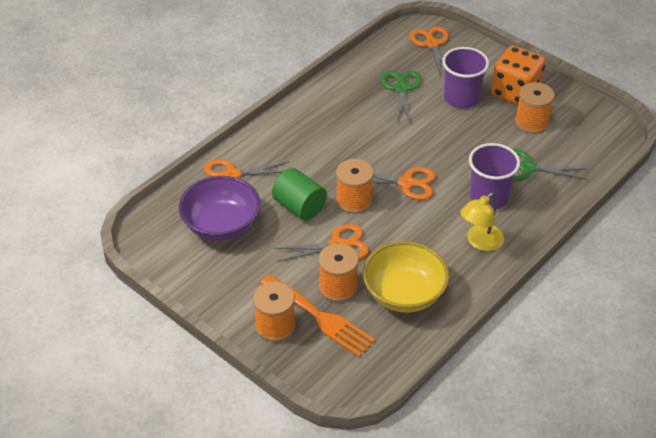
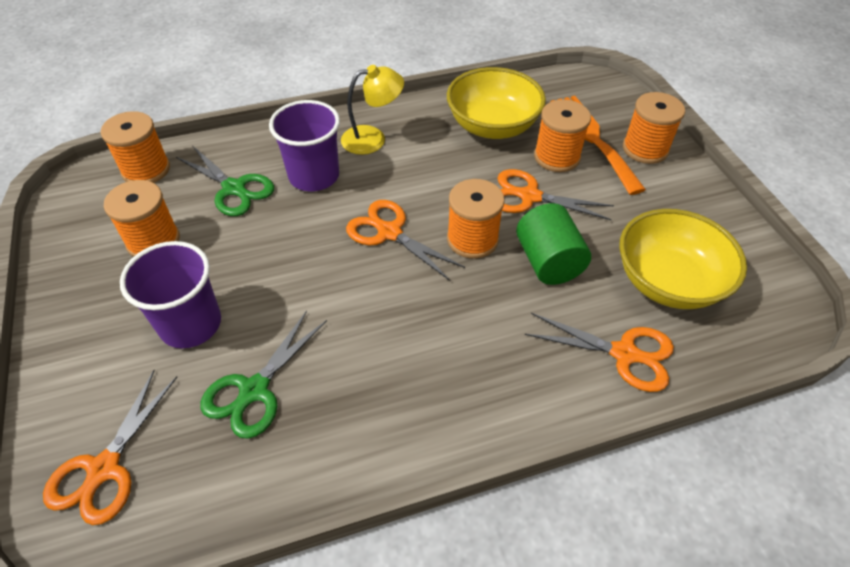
camera: 150 degrees left, 5 degrees up
(221, 225) = (668, 281): purple bowl -> yellow bowl
(515, 92) = (111, 296): orange dice -> none
(594, 155) = (146, 170): none -> orange spool

